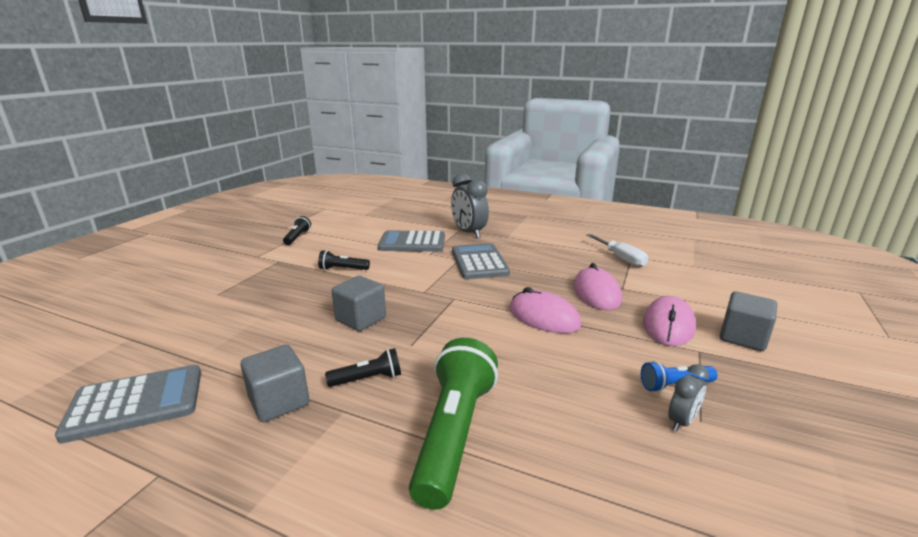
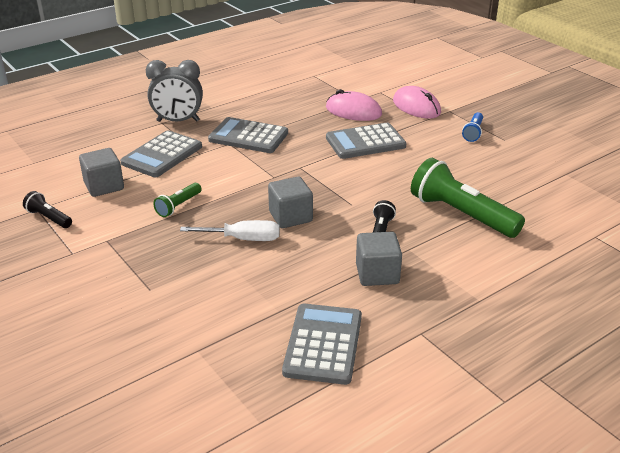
camera: 60 degrees left, 10 degrees up
(342, 269) = (178, 206): black flashlight -> green flashlight
(543, 317) = (365, 142): pink mouse -> grey calculator
(620, 258) = (313, 80): white screwdriver -> white screwdriver (243, 239)
(681, 421) = (502, 145): grey clock -> none
(743, 337) = (449, 92): grey cube -> grey cube (104, 186)

